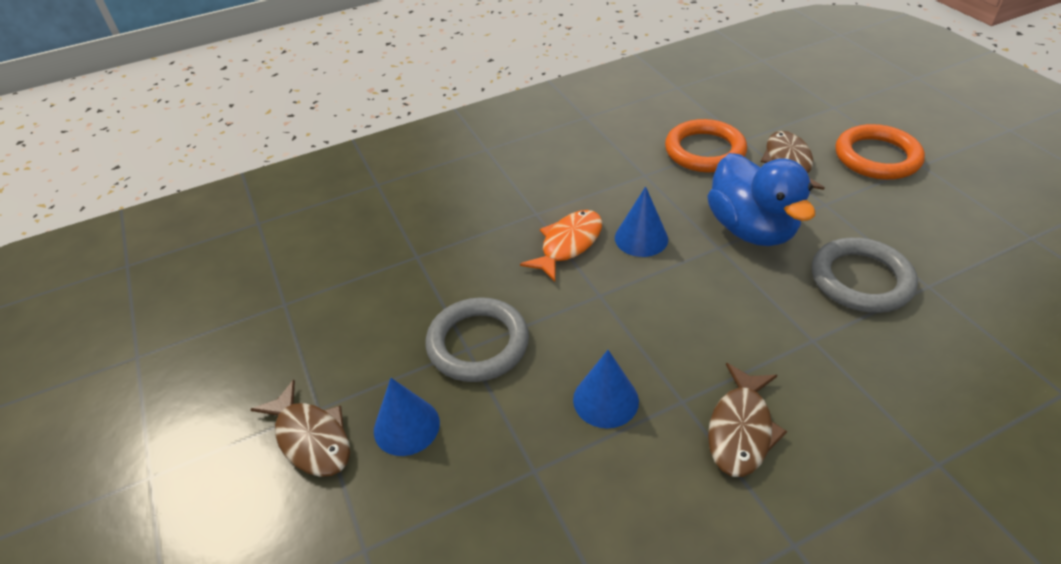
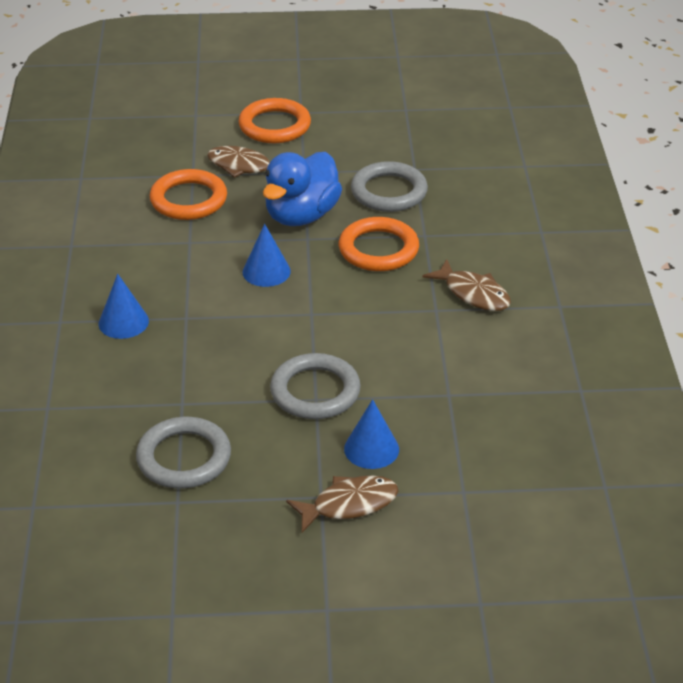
camera: 70 degrees left, 5 degrees down
(343, 285) = (184, 458): none -> grey ring
(568, 244) = (241, 311): orange fish -> none
(605, 400) = (412, 343): blue cone -> blue cone (123, 322)
(749, 308) = (378, 249): none -> orange ring
(751, 229) = (301, 215): blue duck -> blue duck turned 120 degrees clockwise

